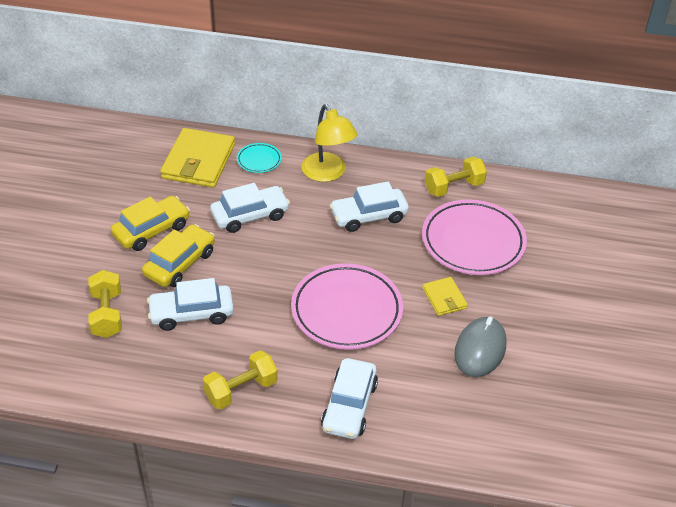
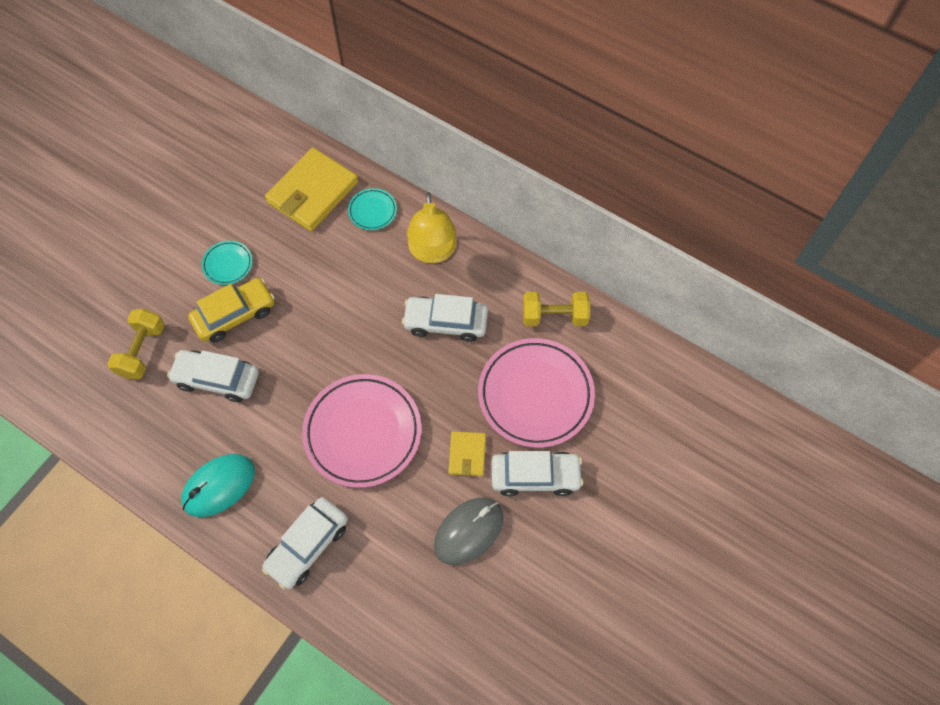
camera: 25 degrees right, 20 degrees up
(151, 230) = (228, 264): yellow car -> turquoise plate
(241, 390) = (219, 486): yellow dumbbell -> turquoise mouse
(250, 215) = (329, 279): white car -> white car (535, 476)

